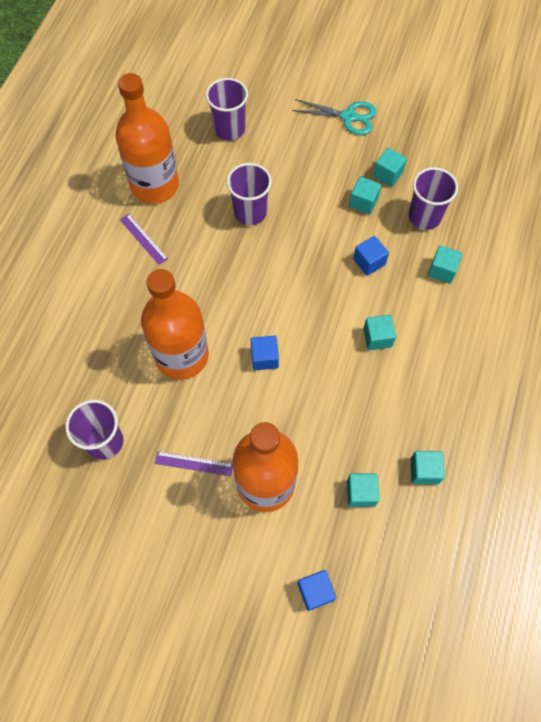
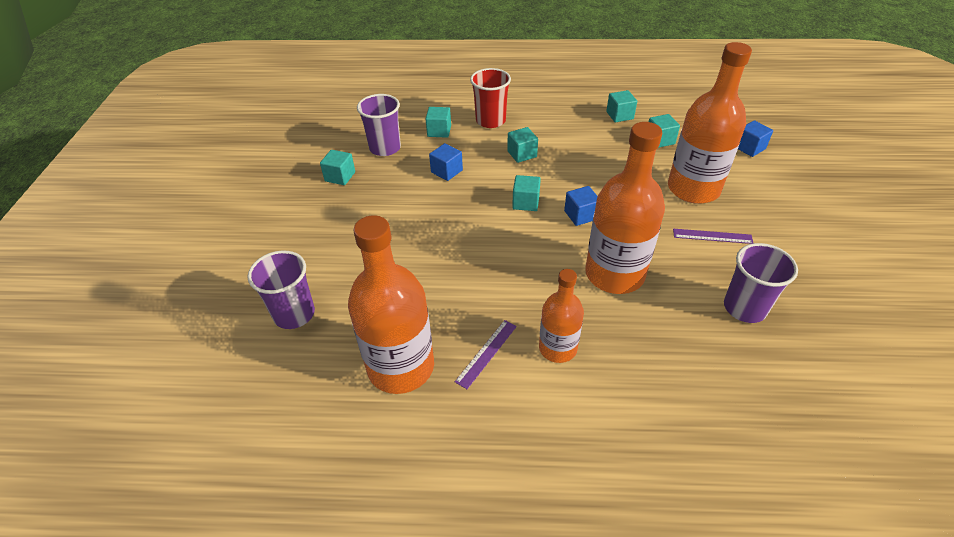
camera: 105 degrees left, 20 degrees down
(127, 286) = (557, 348): none -> orange bottle
(193, 463) = (712, 236): purple ruler -> purple ruler turned 75 degrees counterclockwise
(250, 212) = (416, 264): purple cup -> none
(349, 117) = (266, 216): turquoise scissors -> none
(363, 202) = (378, 186): turquoise cube -> turquoise cube (525, 202)
(449, 325) = (490, 121): none -> red cup

